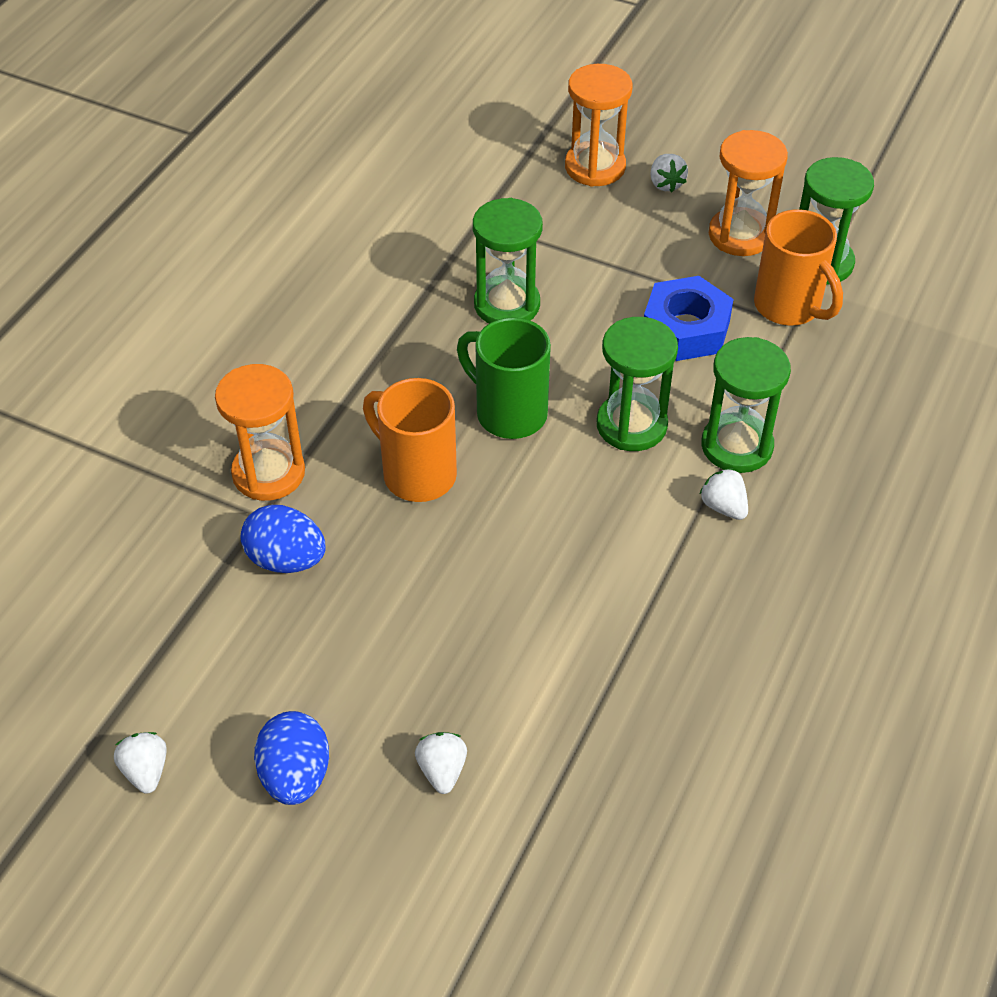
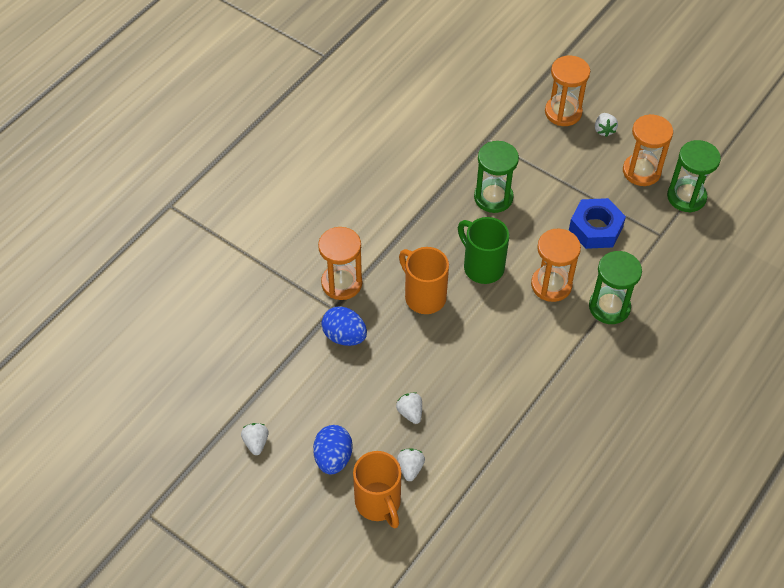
camera: 10 degrees right, 5 degrees up
(631, 425) = (551, 285): green hourglass -> orange hourglass
(723, 506) = (593, 343): white strawberry -> white strawberry (410, 412)
(789, 307) = (660, 223): orange mug -> orange mug (378, 503)

